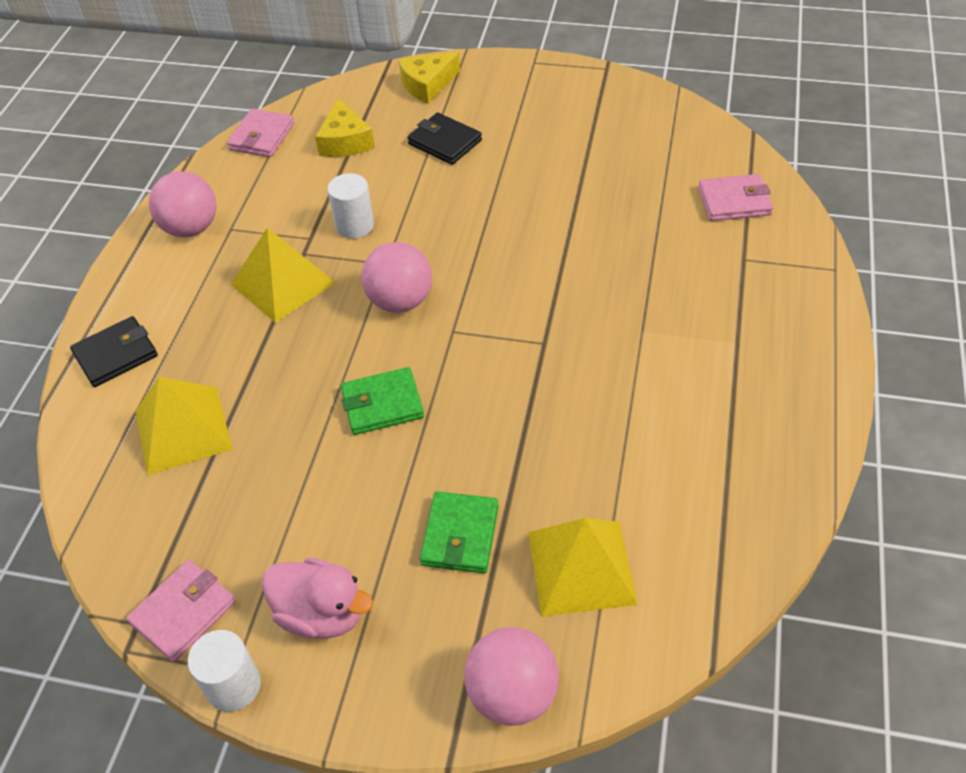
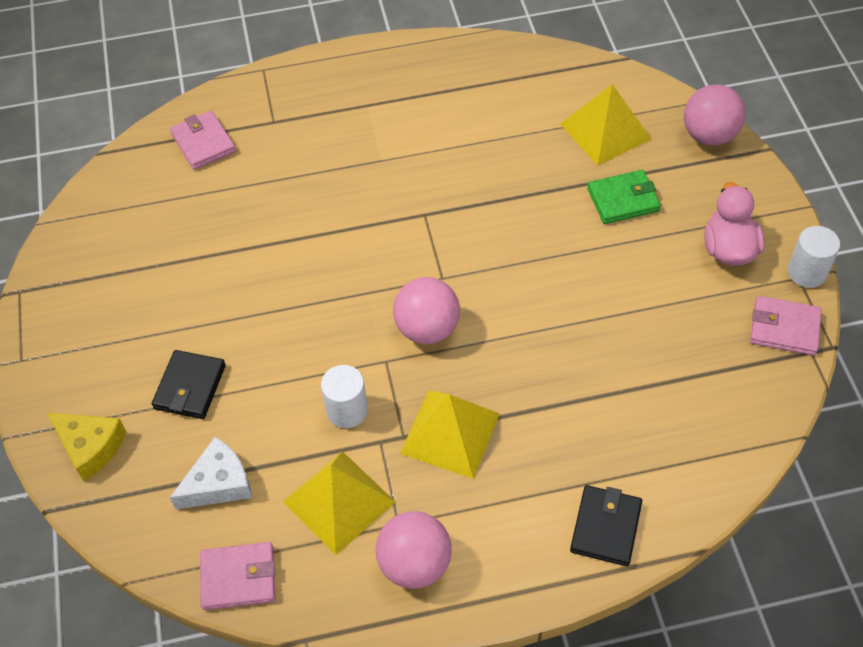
camera: 115 degrees left, 5 degrees up
(116, 355) = (606, 527): black wallet -> black wallet turned 75 degrees clockwise
(182, 430) = (647, 420): yellow pyramid -> yellow pyramid (339, 502)
(345, 141) = (219, 483): yellow cheese -> white cheese
(382, 404) = (542, 292): green wallet -> none

